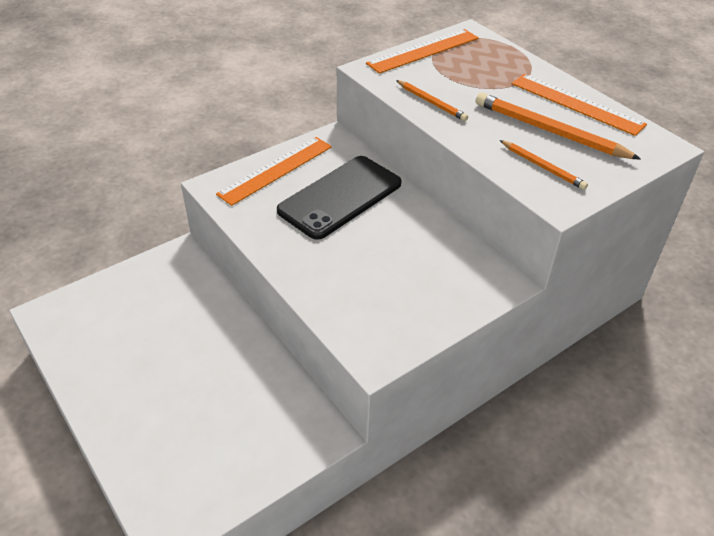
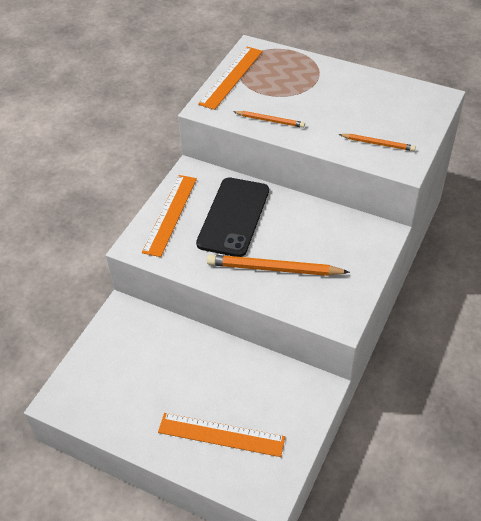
camera: 25 degrees left, 5 degrees up
(549, 131) = (363, 113): orange pencil -> orange pencil (274, 269)
(576, 104) = (366, 84): orange ruler -> orange ruler (221, 435)

